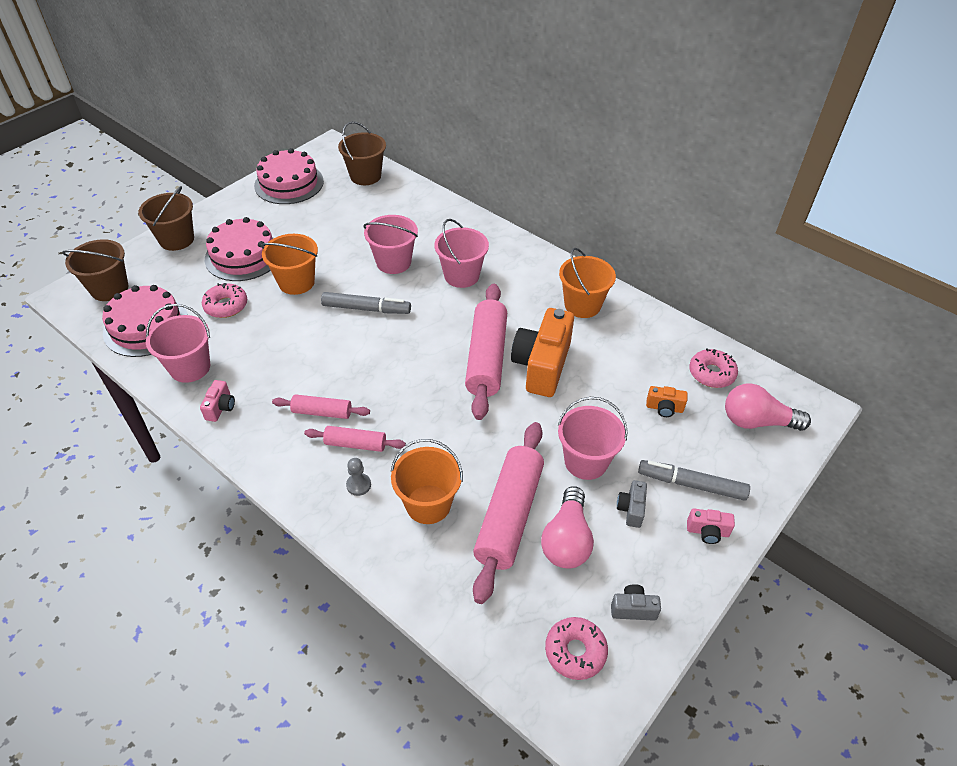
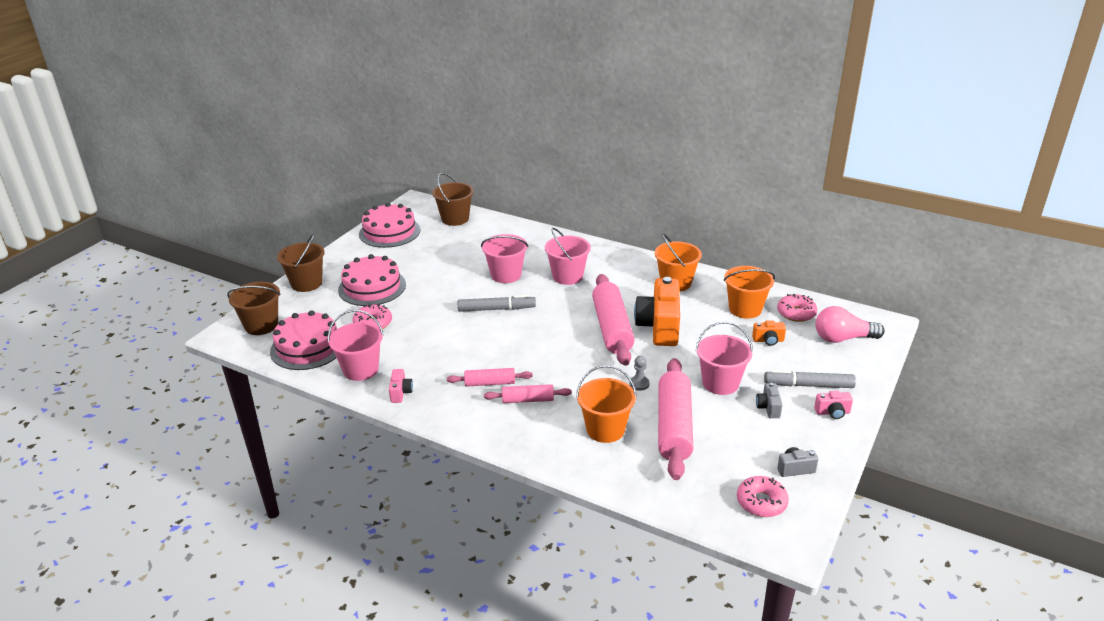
camera: 10 degrees left, 15 degrees down
(296, 282) = (428, 299): orange bucket -> orange bucket (745, 309)
(358, 485) = (542, 426): grey pawn -> grey pawn (639, 384)
(566, 540) = (726, 435): pink light bulb -> none

